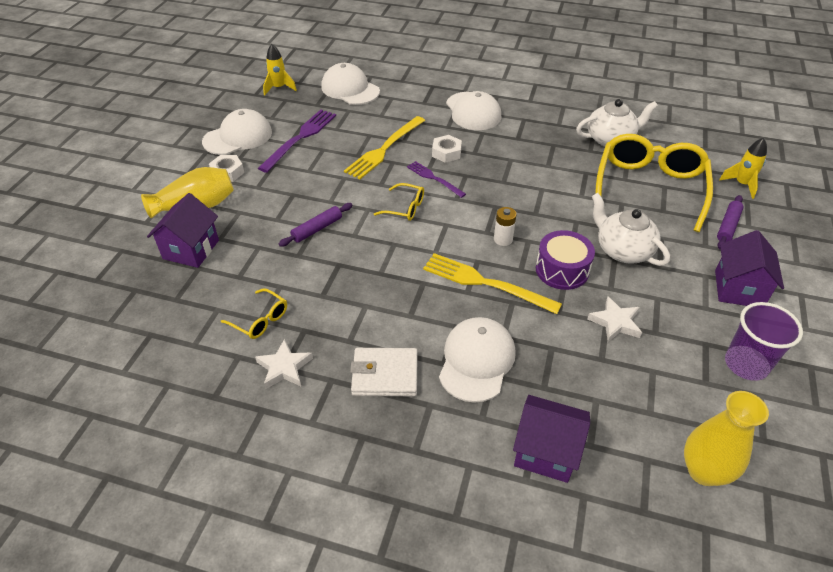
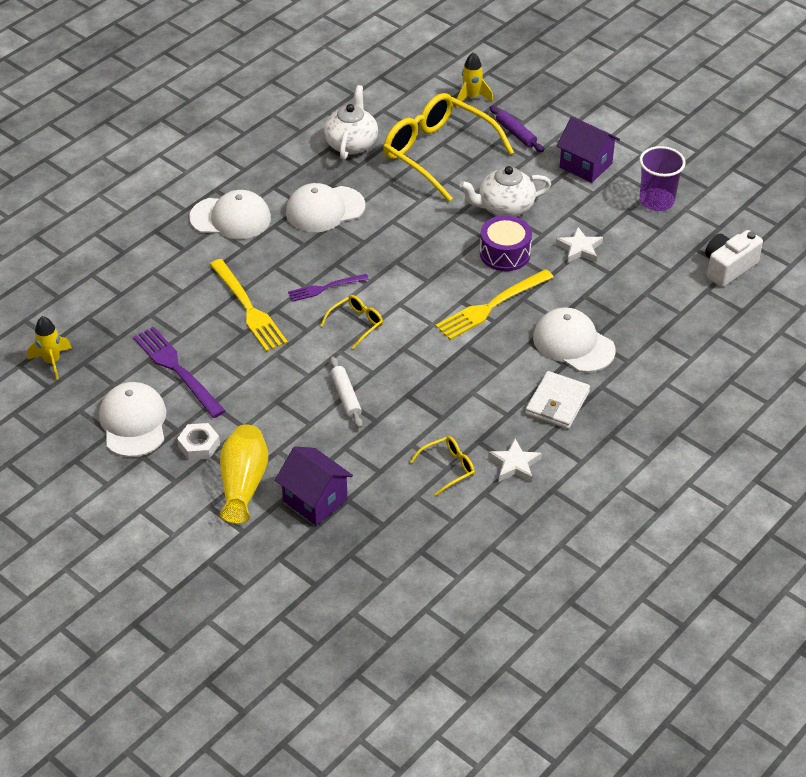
camera: 65 degrees left, 0 degrees up
(317, 229) = (346, 396): purple rolling pin -> white rolling pin
(350, 89) = (106, 300): white cap -> white cap (325, 209)
(446, 152) = (289, 264): white nut -> none
(503, 239) = (444, 274): white battery -> none
(545, 452) = (675, 338): purple house -> none
(704, 471) = (728, 268): yellow vase -> white camera

